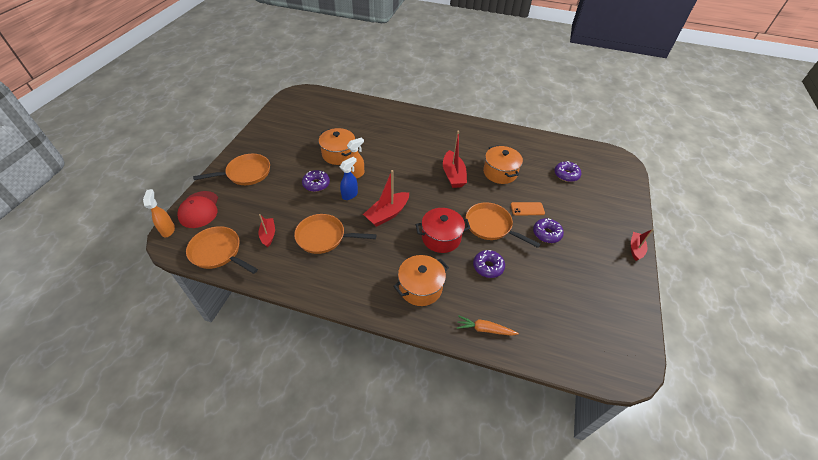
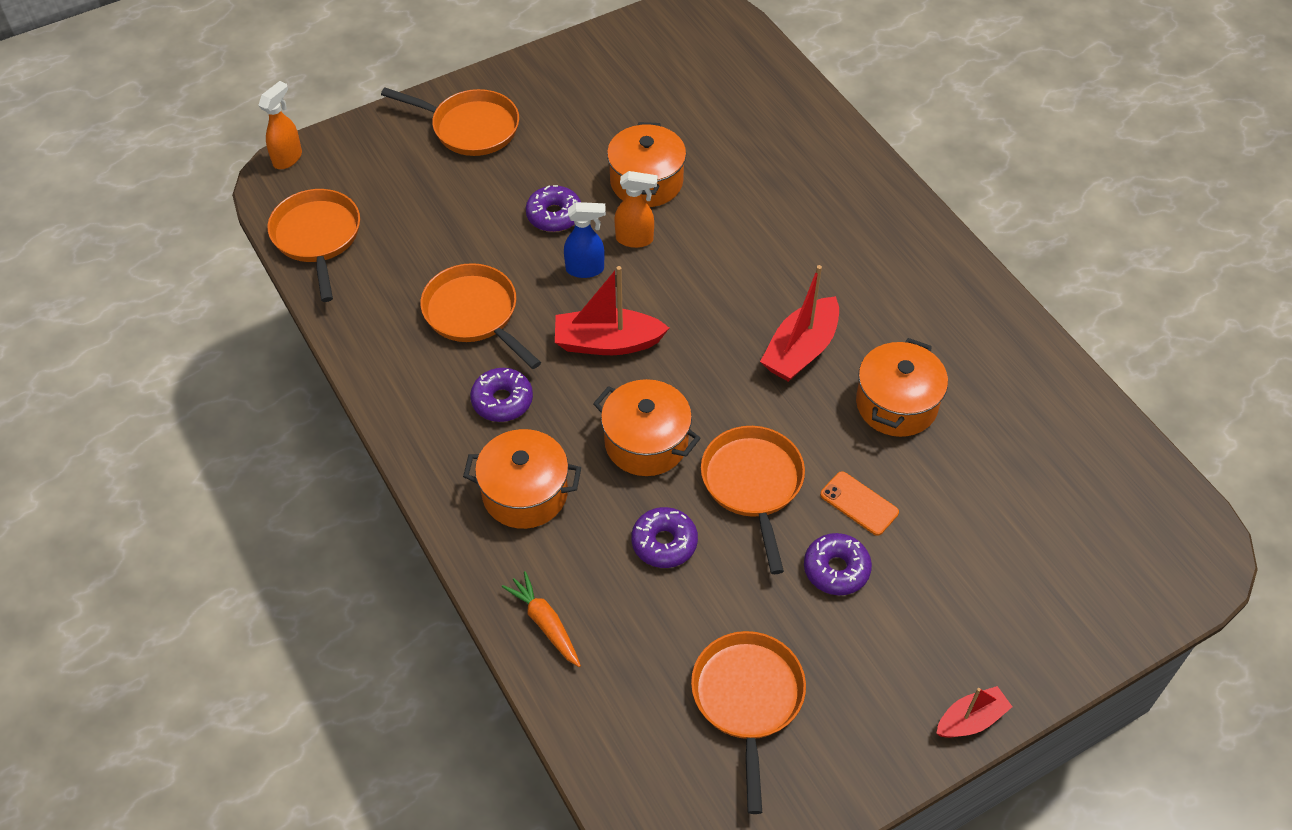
camera: 45 degrees right, 5 degrees up
(199, 209) = (353, 150): red cap -> none
(268, 235) = (403, 256): red boat -> none
(441, 238) = (646, 442): red pot -> orange pot
(566, 175) = (1028, 499): purple donut -> purple donut (502, 401)
(577, 297) = (747, 700): none -> orange pan

